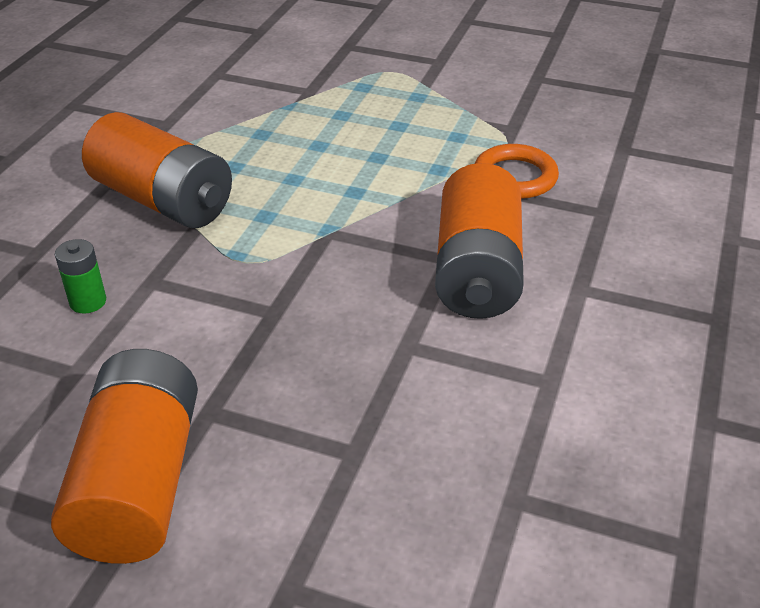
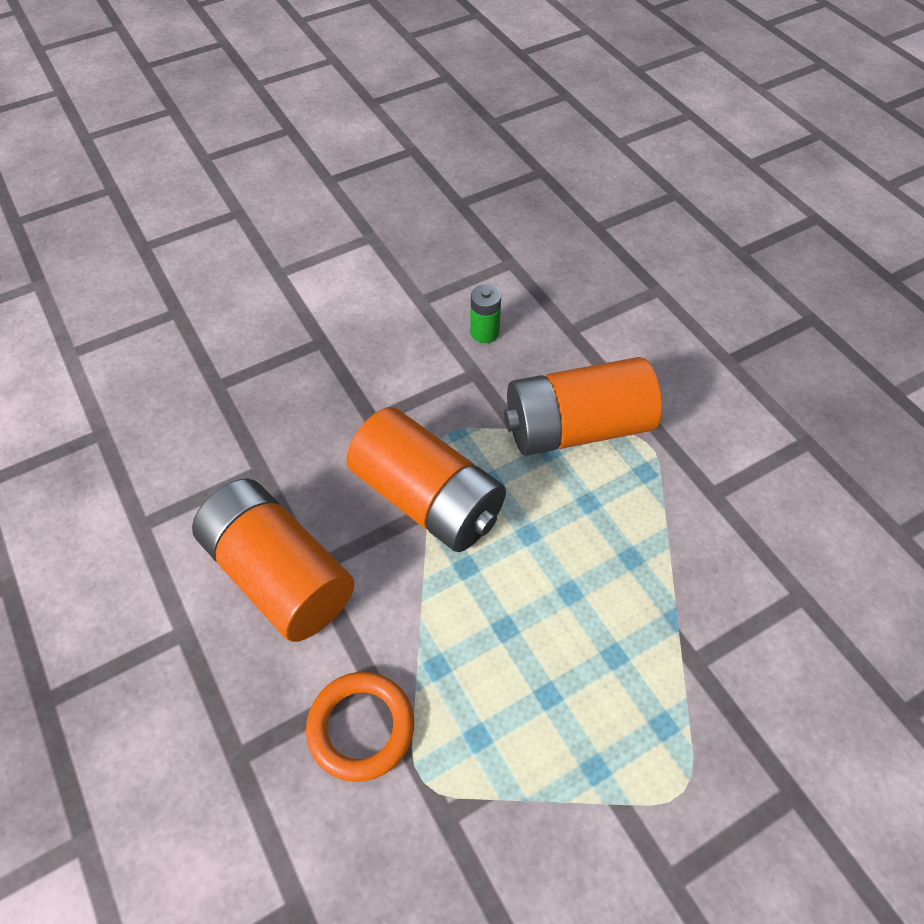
camera: 130 degrees right, 15 degrees up
(139, 482) = (305, 291): orange battery -> orange battery (427, 499)

